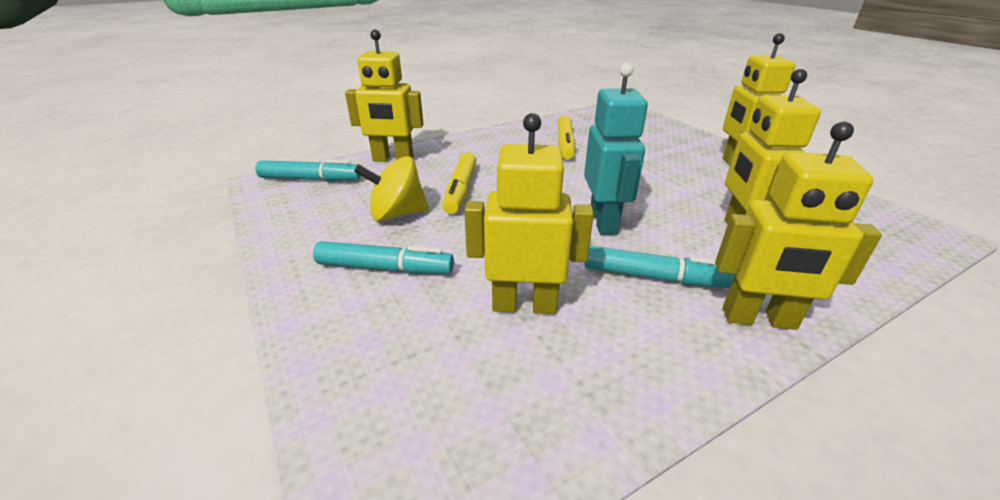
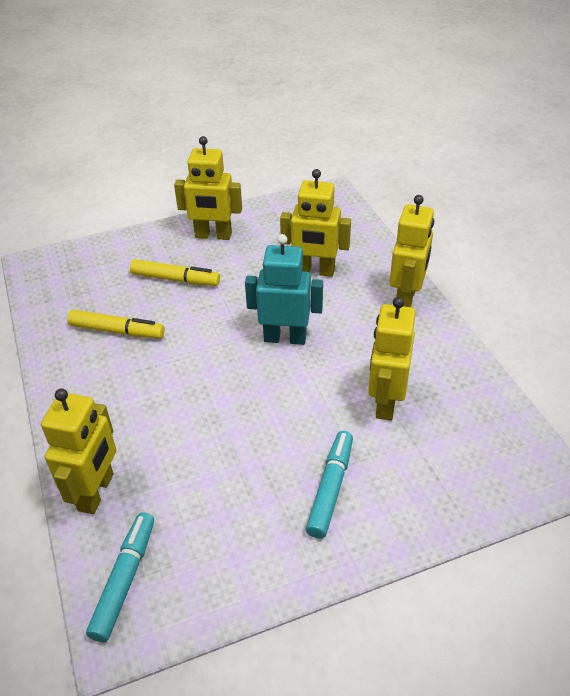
camera: 80 degrees left, 10 degrees up
(397, 214) = (237, 483): yellow spinning top -> none
(460, 190) = (200, 429): yellow marker -> yellow marker (175, 279)
(654, 277) = (362, 330): turquoise marker -> none

